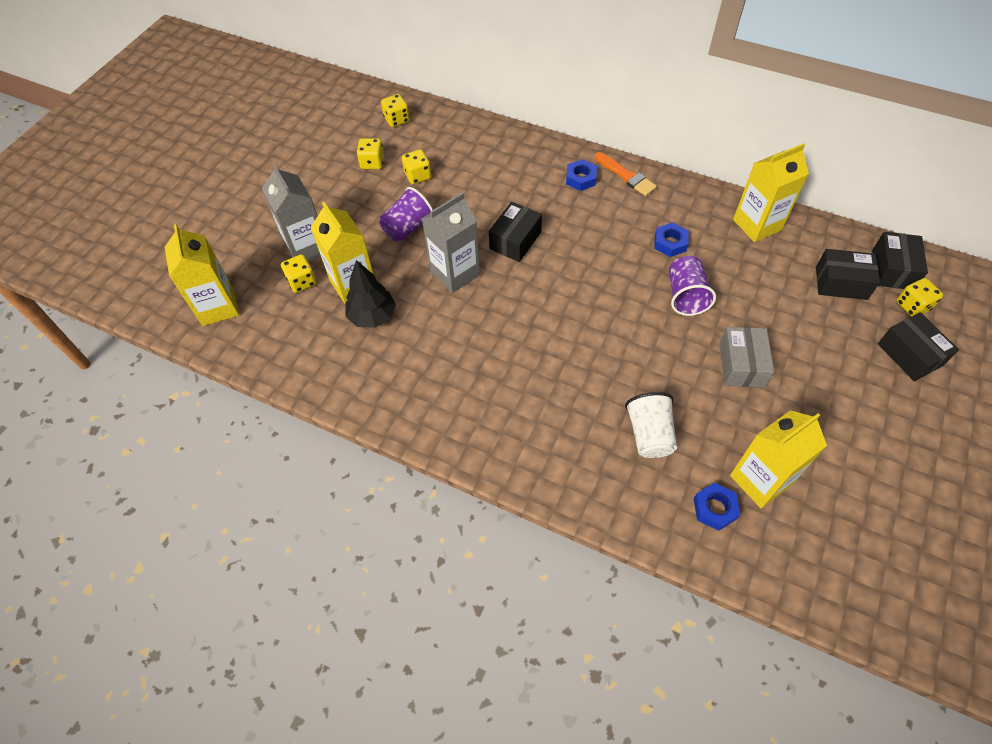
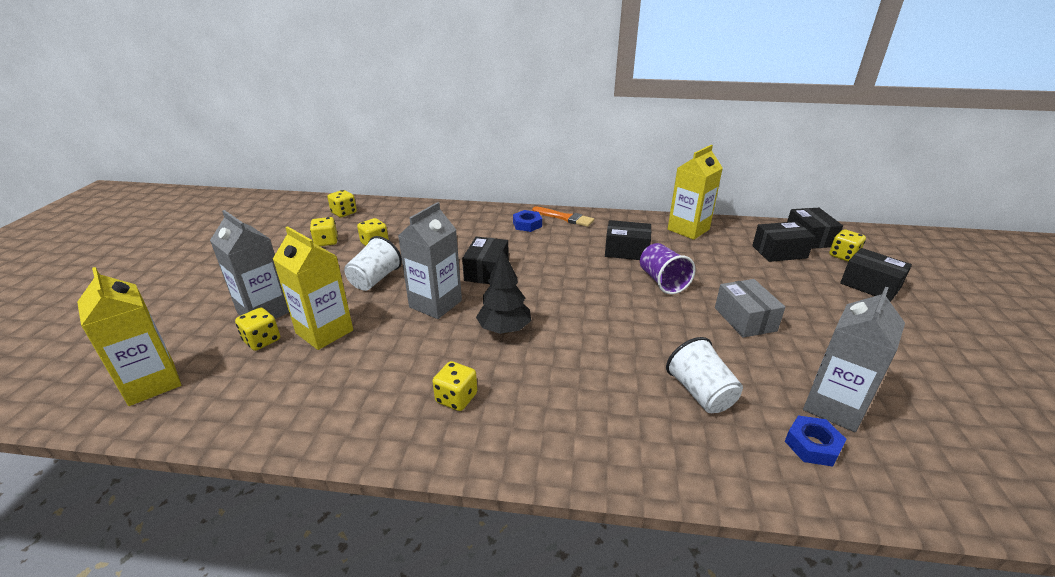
camera: 20 degrees left, 25 degrees down
(372, 316) = (354, 354): black tree -> black tree (504, 329)
(408, 228) = (375, 279): purple cup -> white cup
(443, 384) = (456, 398): none -> yellow dice
(670, 243) = (626, 251): blue nut -> black box
(760, 480) = (834, 407): yellow carton -> grey carton

